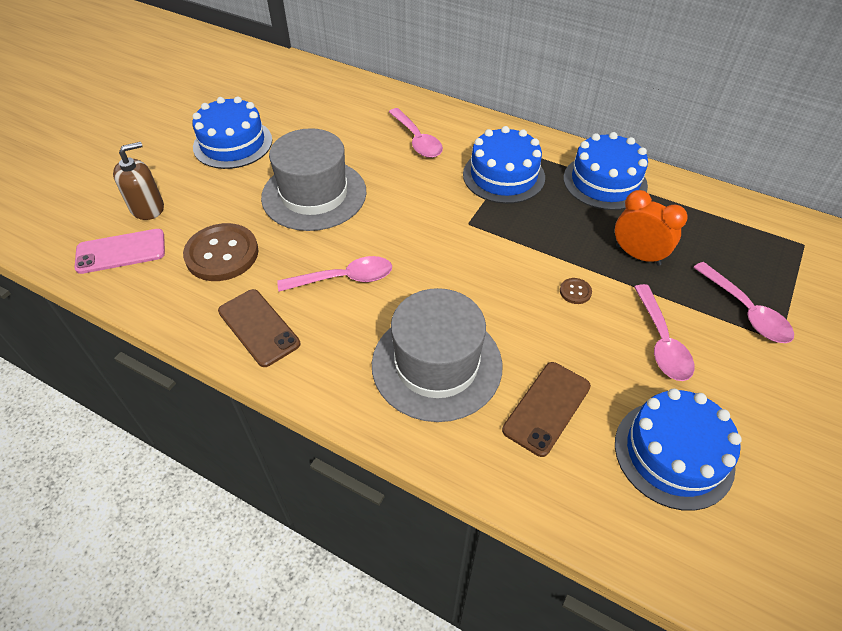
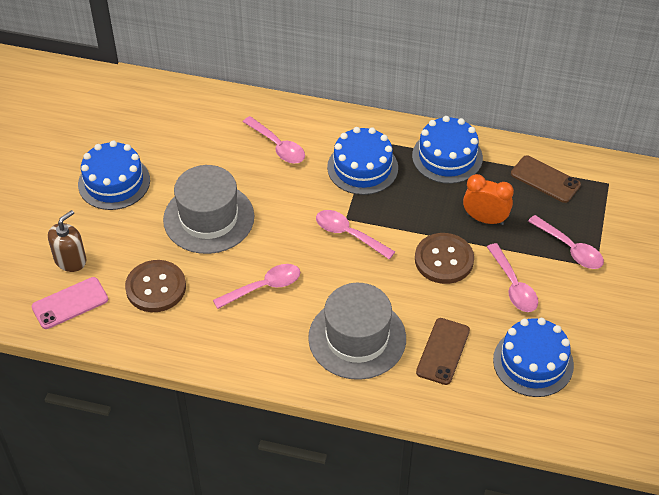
camera: 15 degrees left, 0 degrees up
(258, 327) = (213, 340): brown phone -> brown phone (545, 179)
(465, 240) = (348, 234): none -> pink spoon
(575, 292) = (444, 260): brown button -> brown button, size x2.40

